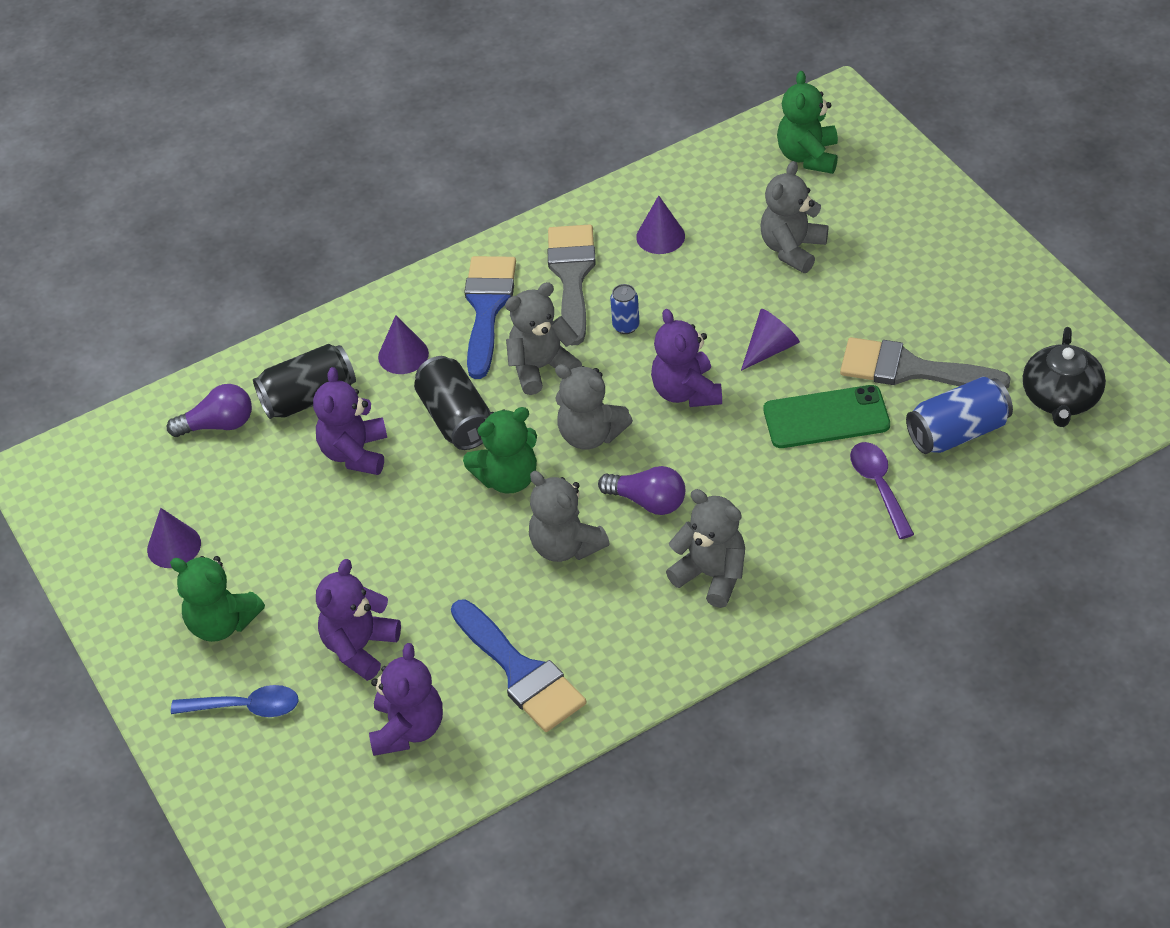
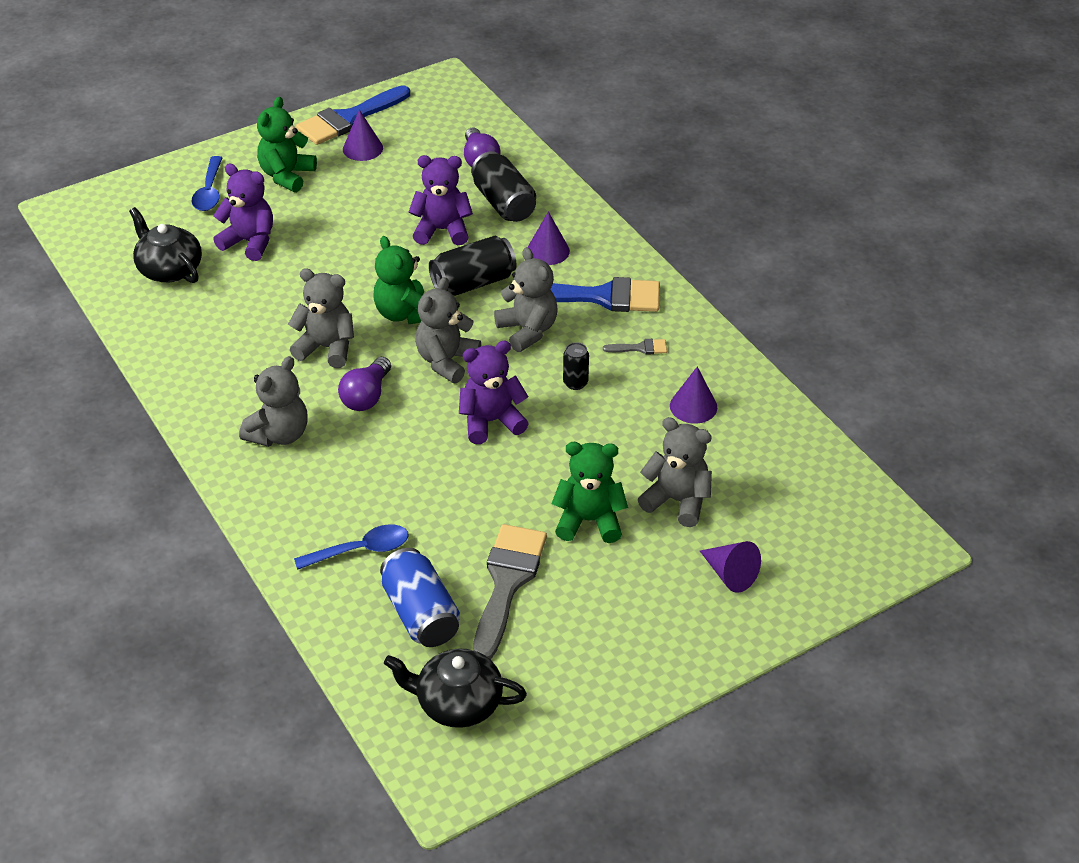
camera: 85 degrees right, 5 degrees down
(408, 729) = (169, 269): purple teddy bear -> black teapot
(520, 672) = (206, 325): blue brush -> blue brush (348, 119)
(565, 546) = (327, 348): grey teddy bear -> grey teddy bear turned 60 degrees clockwise
(572, 276) = (640, 348): grey brush -> grey brush, size x0.44
(626, 326) = (575, 383): blue can -> black can
(770, 348) = (542, 480): purple cone -> purple cone (730, 574)
(808, 156) = (816, 518): green teddy bear -> green teddy bear (589, 521)
(826, 417) = (450, 516): green phone -> none
(879, 486) = (361, 550): purple spoon -> blue spoon

